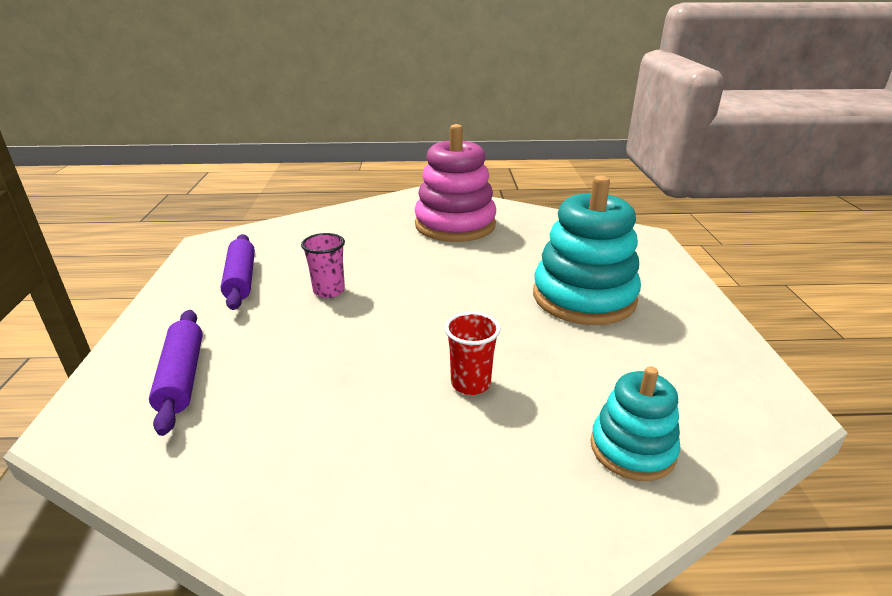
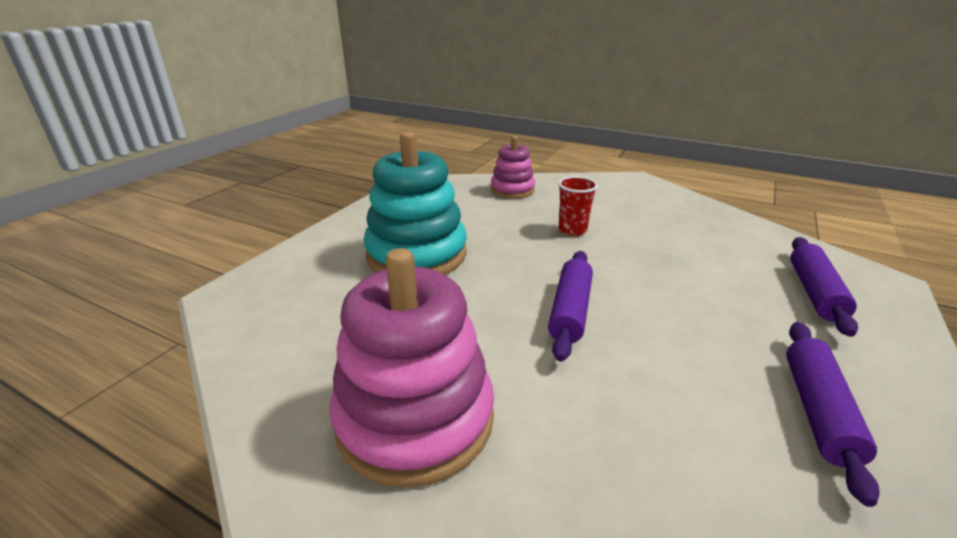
camera: 150 degrees left, 0 degrees up
(329, 291) = (674, 343): pink cup -> none
(413, 291) = (570, 311): none -> purple rolling pin
(632, 449) = (512, 190): turquoise stacking toy -> pink stacking toy

